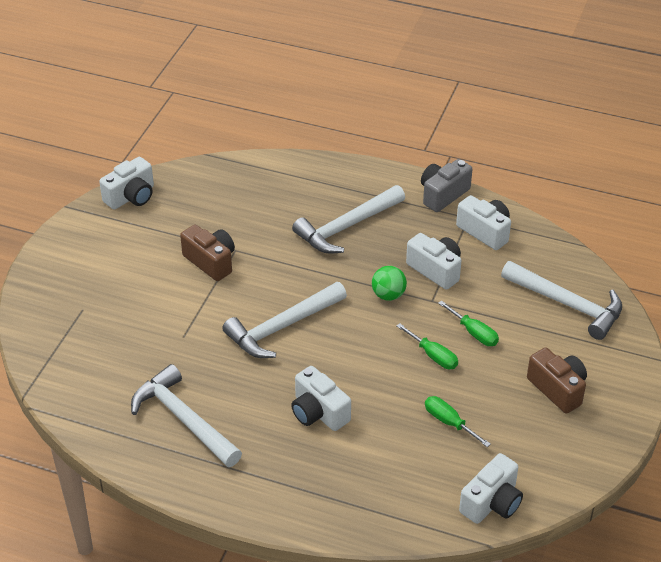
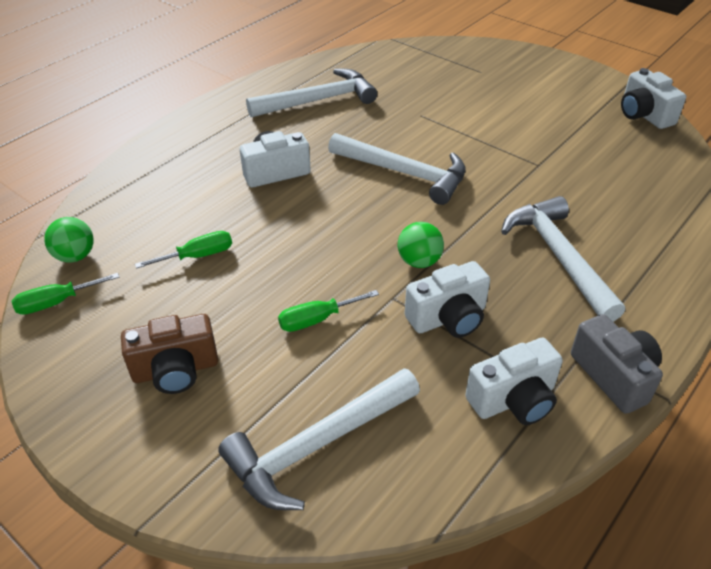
camera: 110 degrees right, 0 degrees up
(211, 262) = (523, 146): brown camera -> none
(282, 327) = (404, 173): white hammer -> white hammer turned 135 degrees clockwise
(433, 356) = (300, 271): green screwdriver -> green screwdriver (56, 302)
(492, 503) = (75, 256): white camera -> green ball

